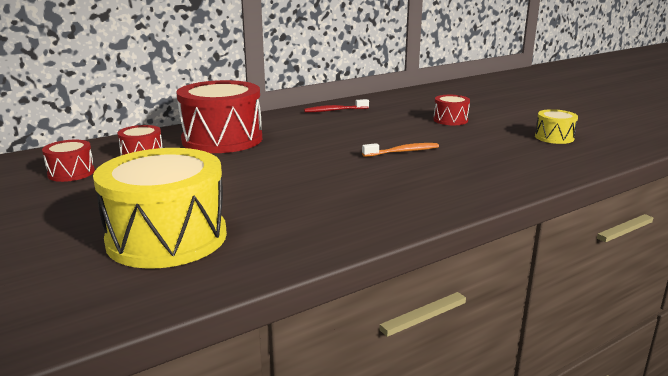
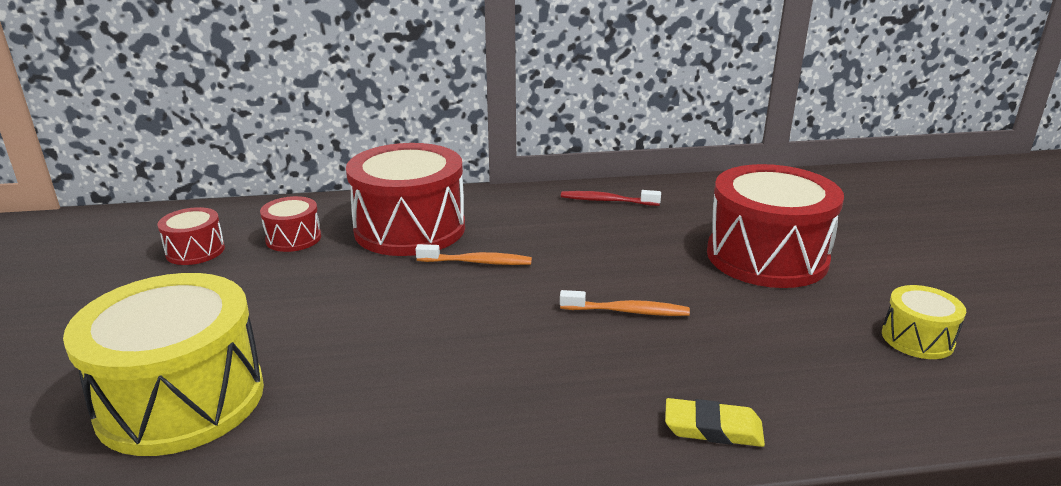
camera: 25 degrees right, 5 degrees up
(288, 147) = (477, 262): none -> orange toothbrush
(450, 120) = (766, 257): red drum -> red drum, size x2.10
(498, 185) = (713, 428): none -> yellow eraser

